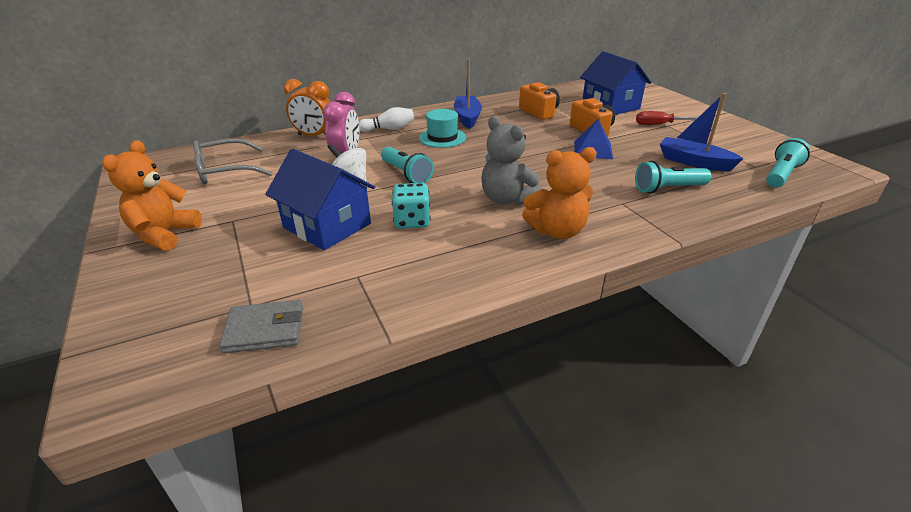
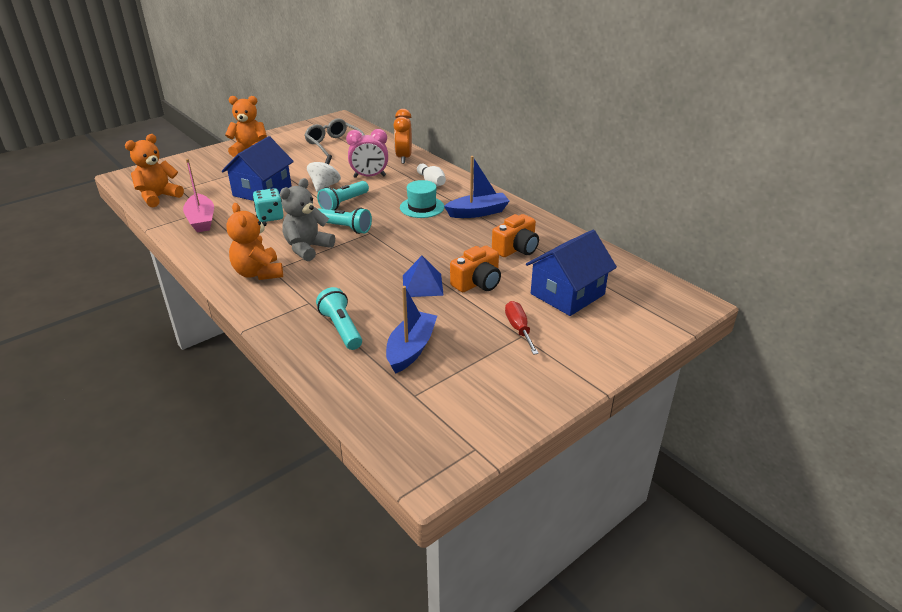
camera: 75 degrees right, 0 degrees up
(265, 330) = (158, 197): grey wallet -> orange teddy bear
(389, 278) = (201, 220): none -> pink boat
(781, 175) = (394, 412): turquoise flashlight -> turquoise flashlight (344, 228)

